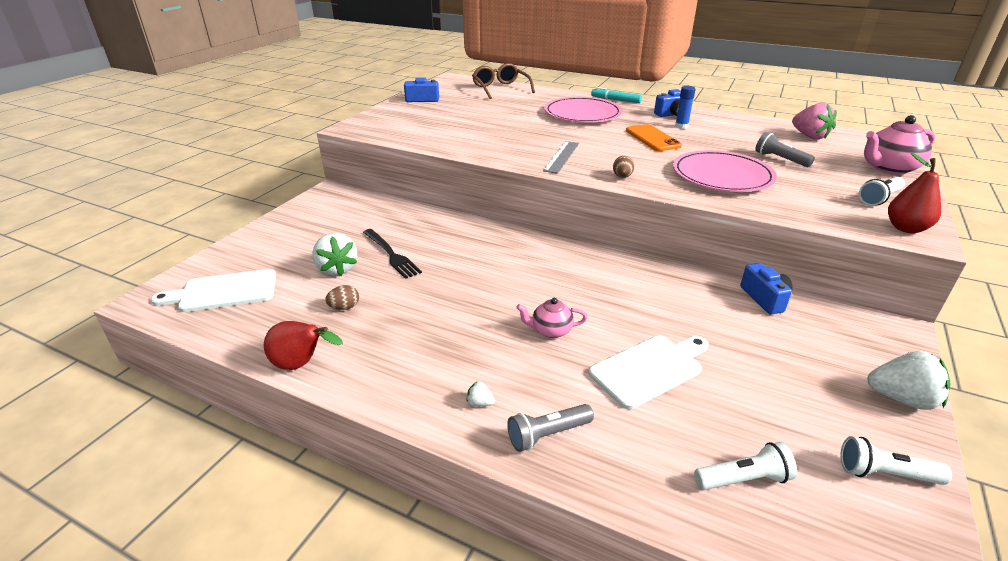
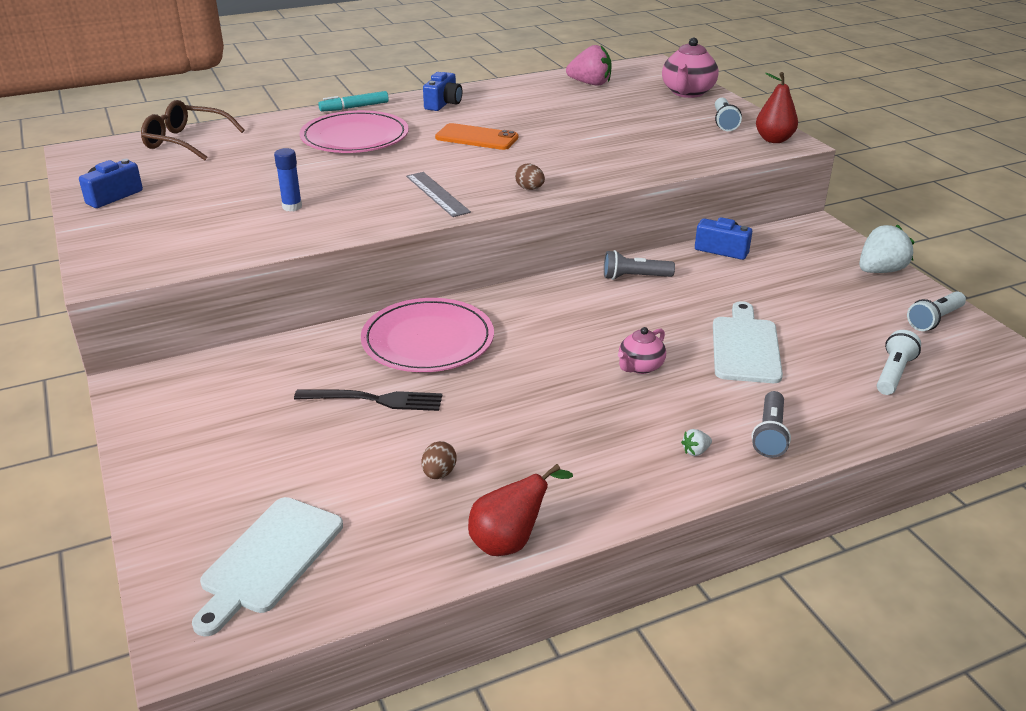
camera: 50 degrees left, 0 degrees up
(337, 269) = (348, 450): white strawberry -> none
(681, 126) = (476, 114): blue glue stick -> blue glue stick (292, 207)
(722, 176) = (599, 151): pink plate -> pink plate (428, 340)
(779, 159) = (609, 116): grey flashlight -> grey flashlight (634, 277)

